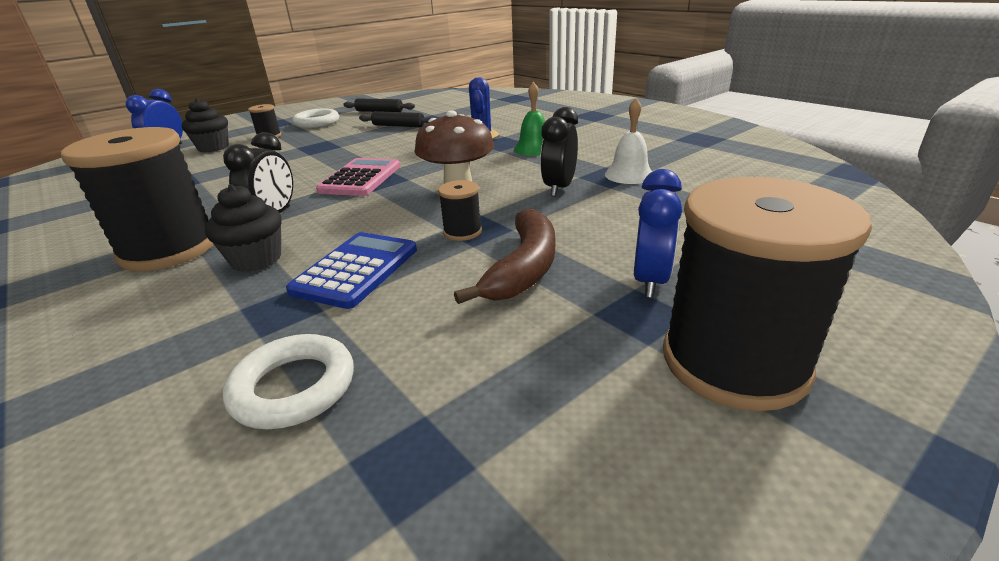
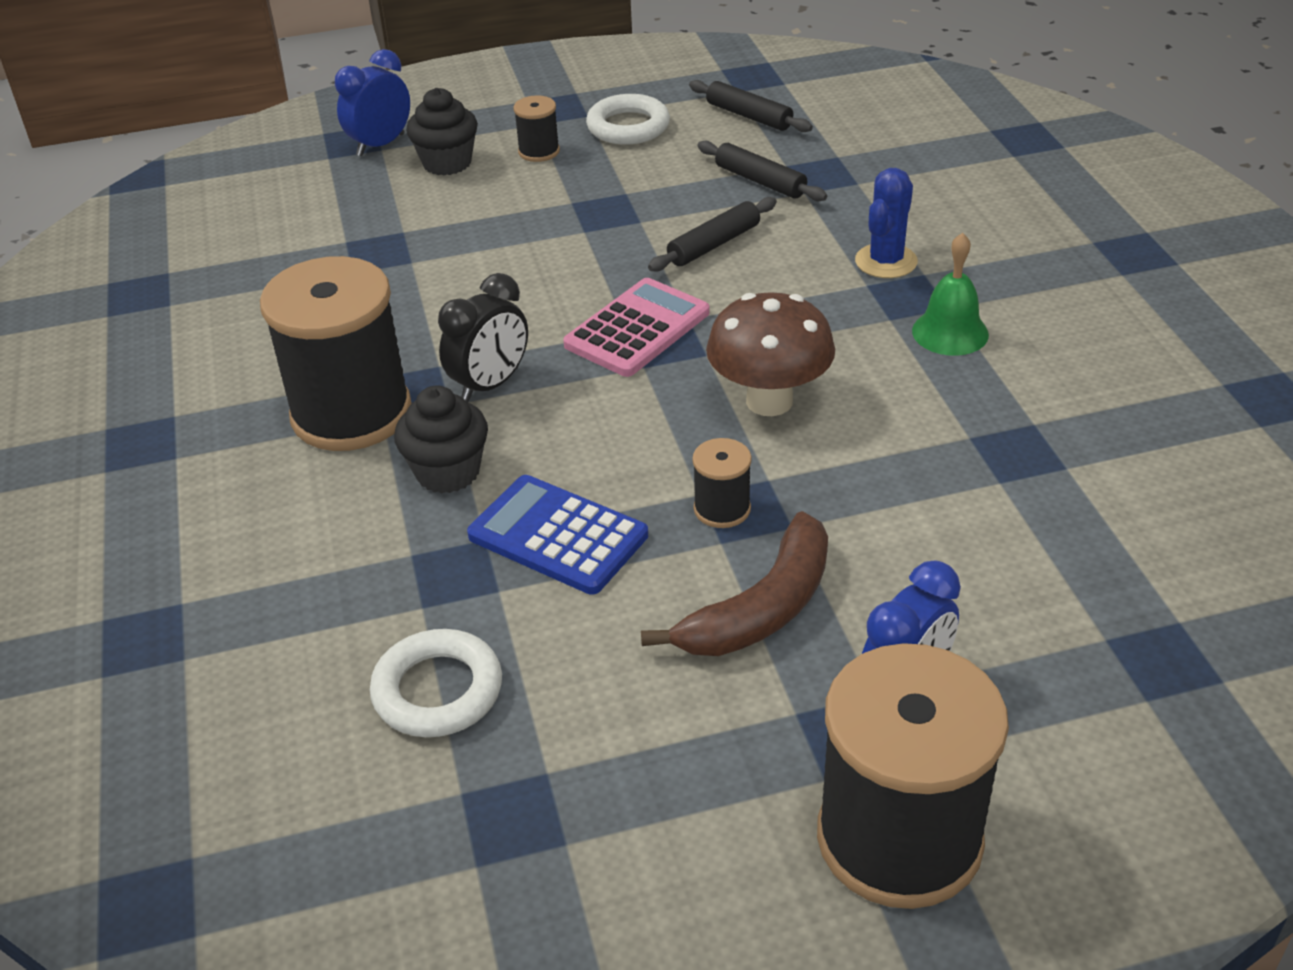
camera: 25 degrees right, 10 degrees up
(356, 270) = (558, 536): blue calculator -> blue calculator turned 105 degrees counterclockwise
(387, 146) = (714, 244): none -> black rolling pin
(559, 188) = (918, 457): black clock -> none
(629, 175) = (1054, 460): white bell -> none

